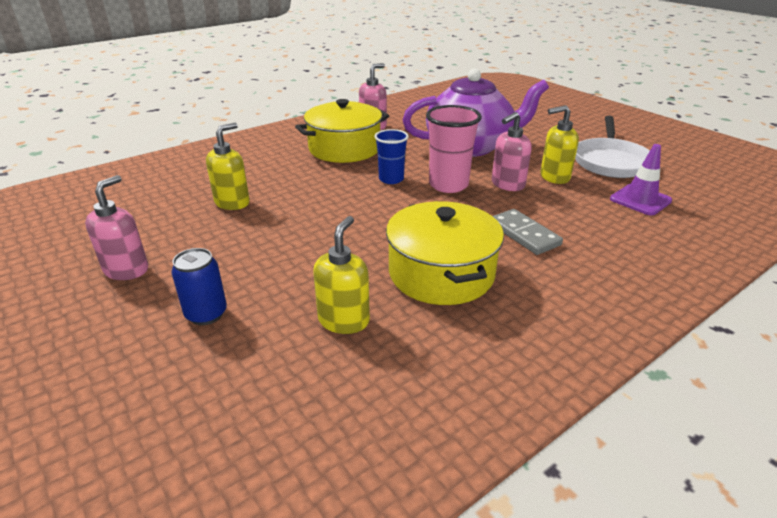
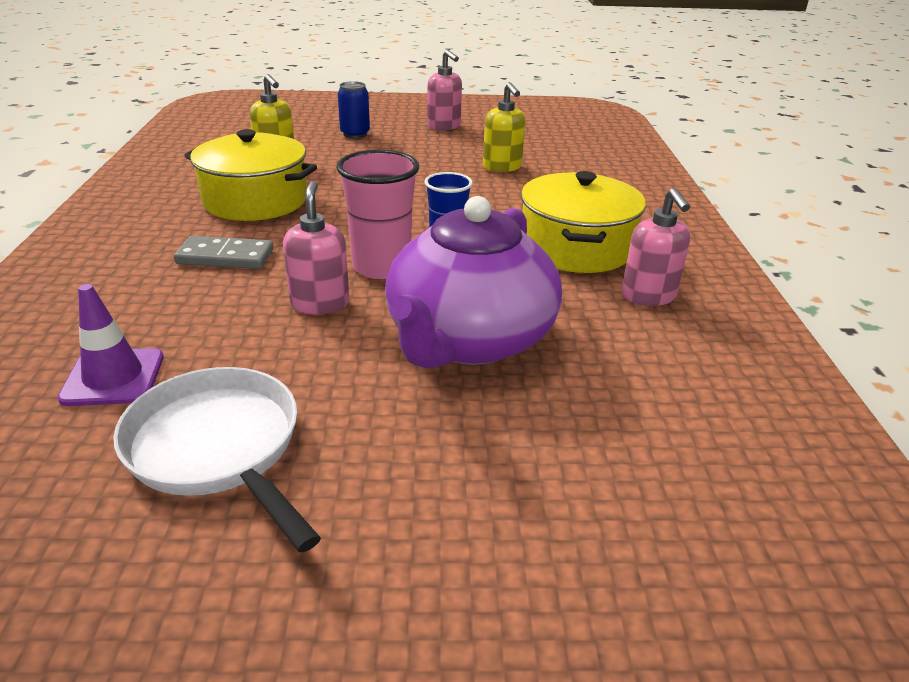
camera: 125 degrees right, 0 degrees up
(554, 177) = (276, 350): yellow soap dispenser -> none

